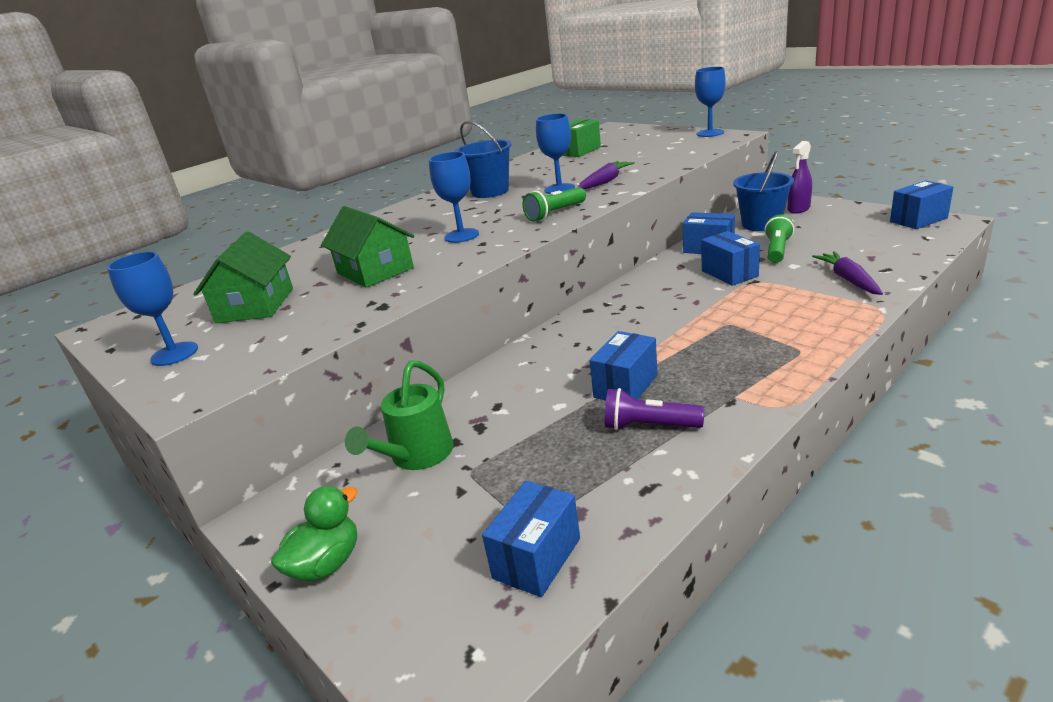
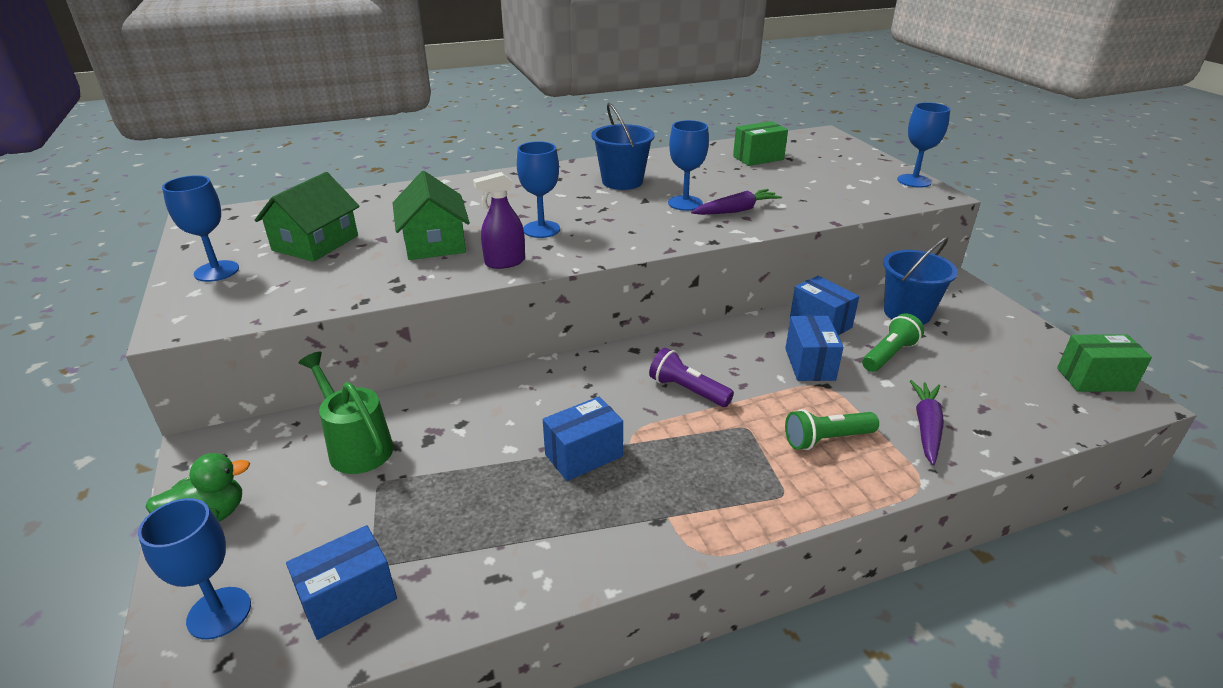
camera: 20 degrees right, 5 degrees up
(416, 456) = (356, 446): green watering can -> green watering can turned 90 degrees clockwise
(422, 624) = (219, 613): none -> blue goblet
(555, 214) = (646, 235): green flashlight -> green flashlight (826, 439)
(649, 426) = (560, 511): purple flashlight -> purple flashlight (687, 390)
(798, 209) = (969, 308): purple spray bottle -> purple spray bottle (504, 262)
(918, 220) = (1094, 379): blue box -> green box

